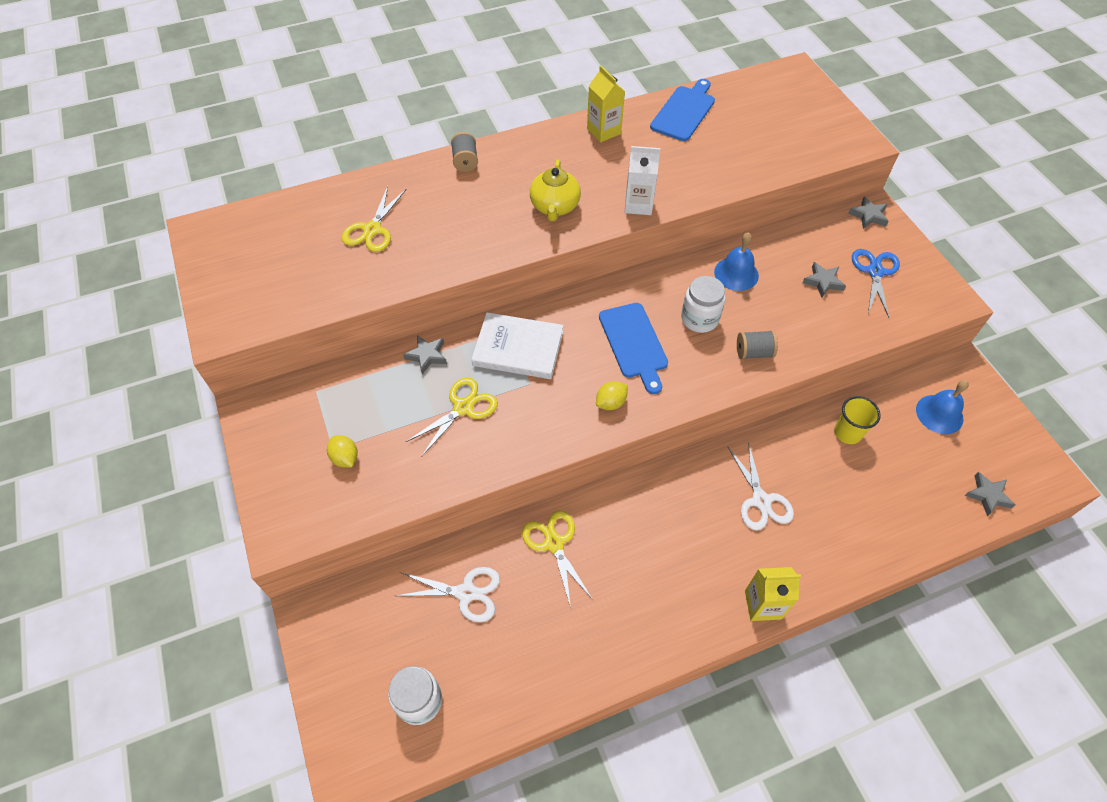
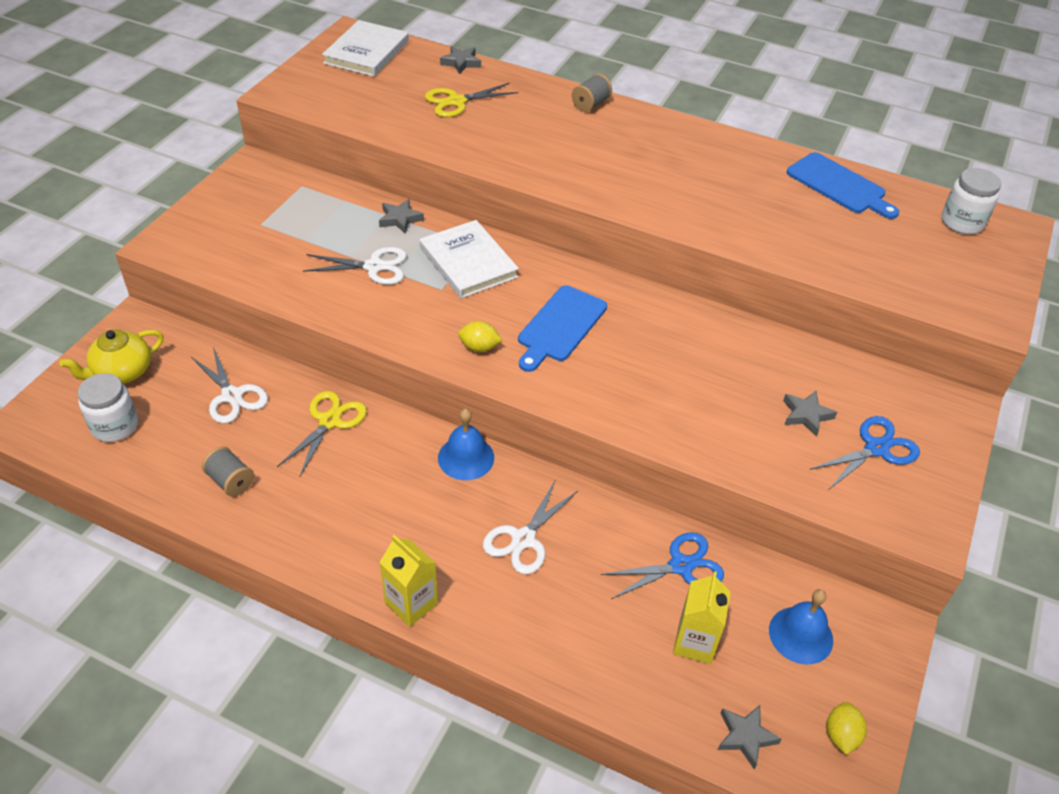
camera: 45 degrees right, 10 degrees down
(239, 239) = (366, 52): none -> white book
(345, 458) = (259, 235): yellow lemon -> yellow lemon (841, 735)
(463, 408) = (374, 267): yellow scissors -> white scissors
(555, 207) = (611, 174): yellow teapot -> yellow teapot (122, 372)
(604, 131) = (739, 154): yellow carton -> yellow carton (695, 642)
(638, 205) = (684, 218): white carton -> none
(684, 112) = (839, 185): blue cutting board -> blue cutting board turned 60 degrees clockwise
(699, 319) = (642, 353): white jar -> white jar (962, 222)
(736, 273) = (729, 348): blue bell -> blue bell (466, 457)
(753, 352) = (651, 410): grey spool -> grey spool (230, 481)
(847, 433) = (680, 566): yellow cup -> blue scissors
(868, 216) = (945, 405): grey star -> grey star (461, 62)

